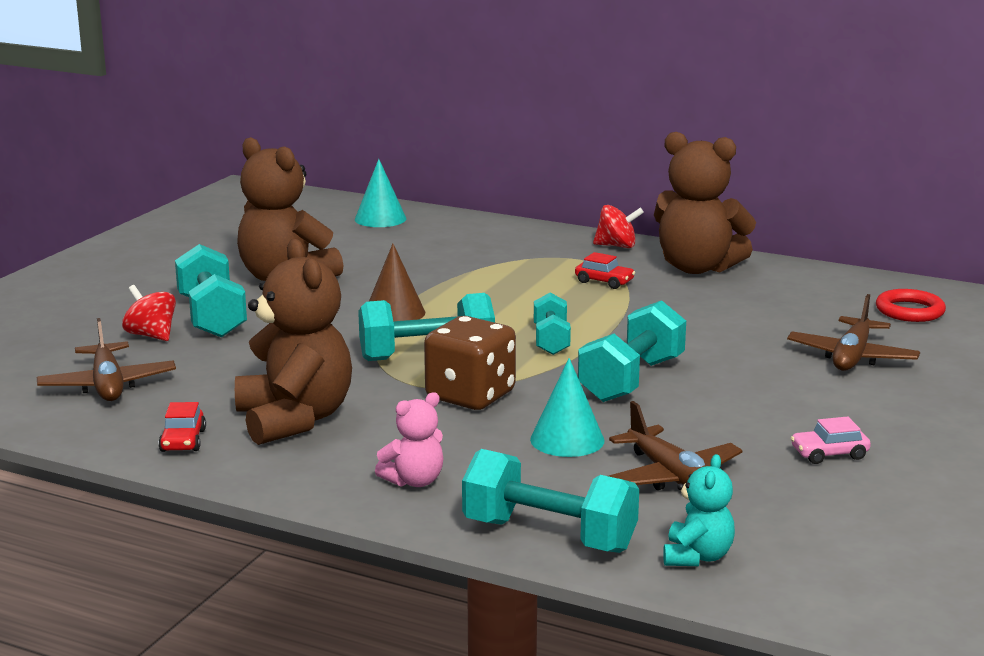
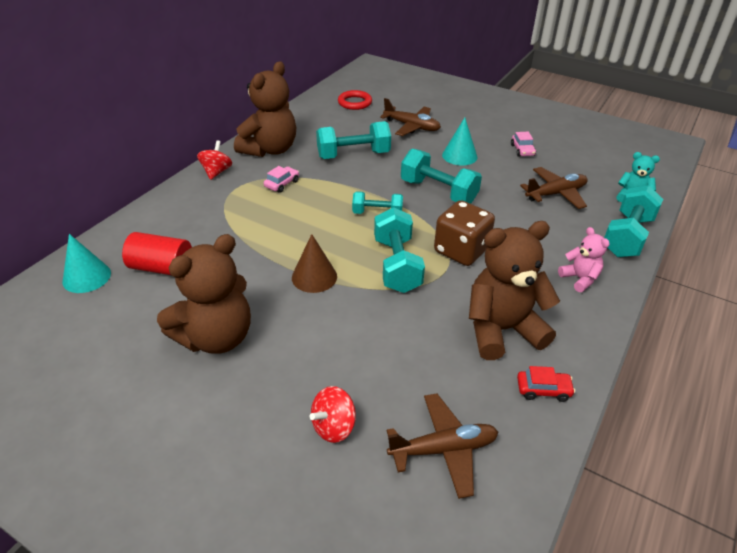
camera: 85 degrees left, 20 degrees up
(212, 317) = (298, 384): turquoise dumbbell -> turquoise dumbbell (353, 155)
(401, 244) = (162, 268): none -> red cylinder
(567, 440) = (518, 221): turquoise cone -> turquoise cone (459, 156)
(604, 282) = (282, 184): red car -> pink car

